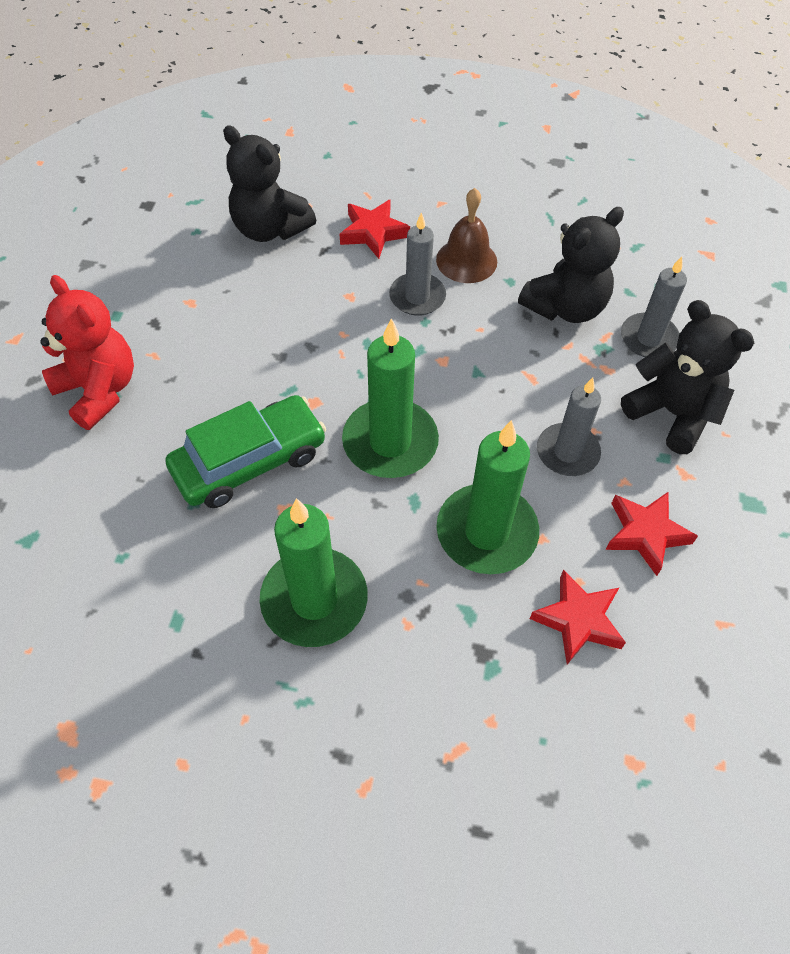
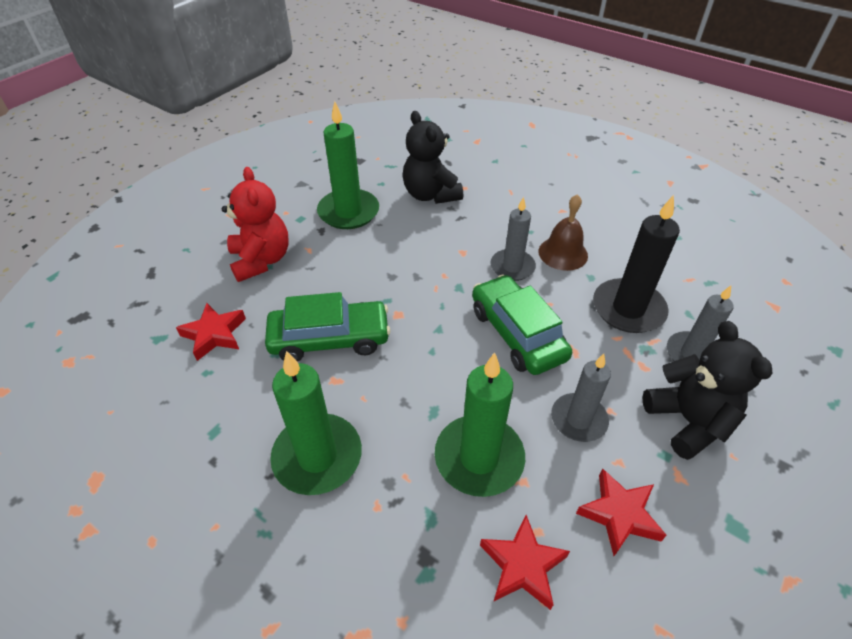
camera: 25 degrees right, 10 degrees down
(373, 233) = (501, 216): red star -> red star (214, 334)
(390, 442) = (438, 361): green candle -> green candle (348, 212)
(461, 378) = (517, 333): none -> green car
(565, 307) = (628, 309): black teddy bear -> black candle

